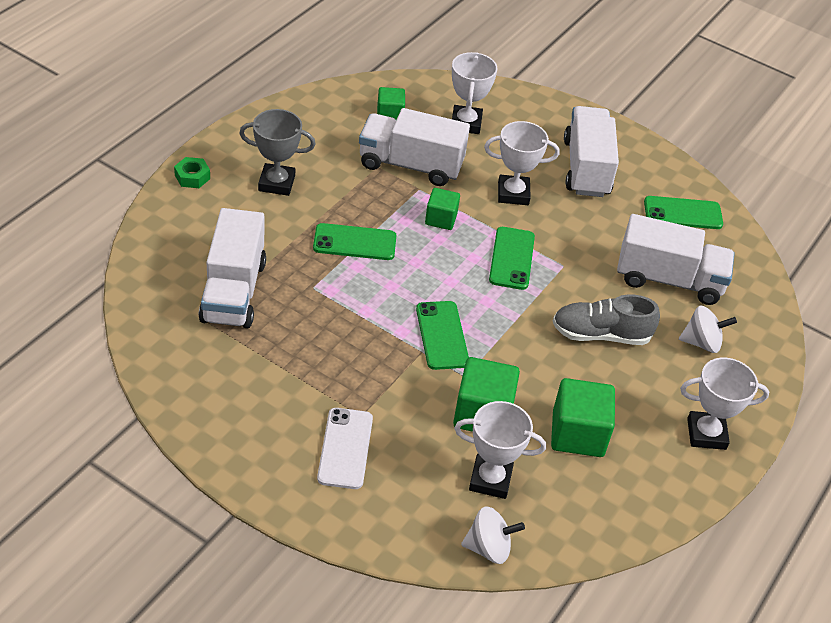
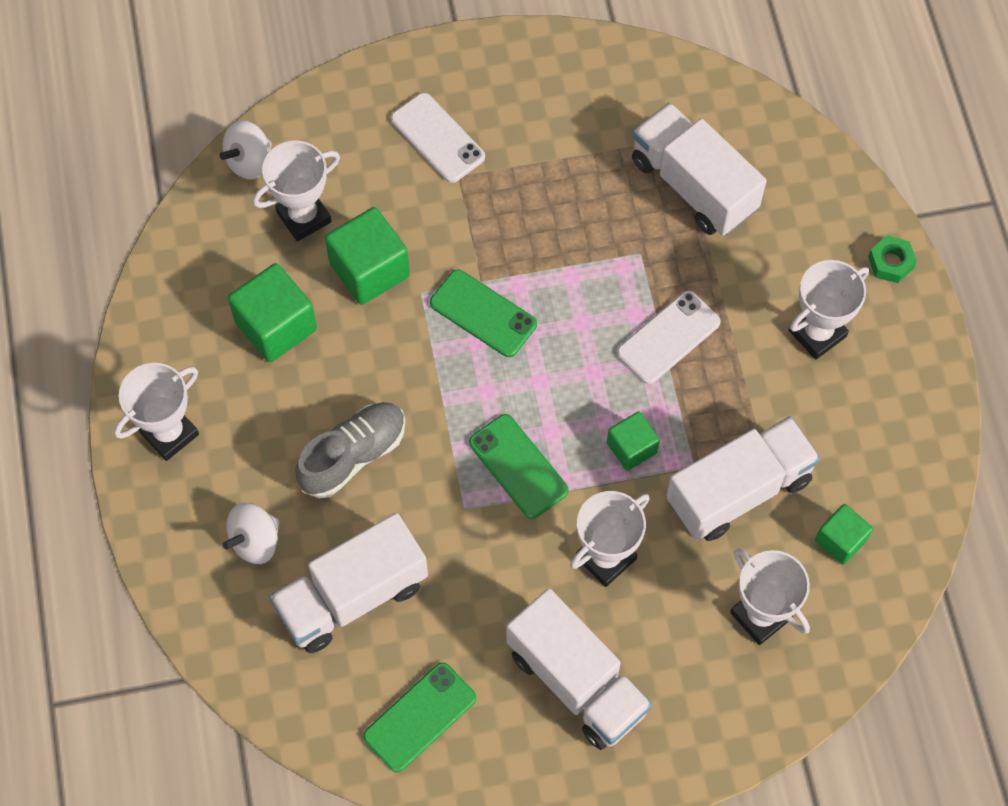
camera: 140 degrees right, 20 degrees up
(276, 183) = (817, 333): grey trophy -> white trophy
(354, 242) = (668, 338): green phone -> white phone

